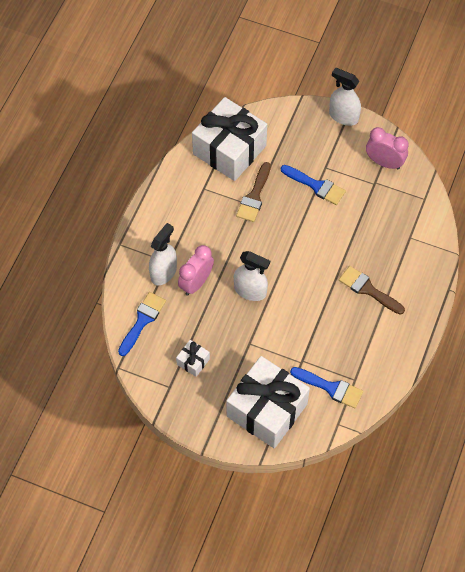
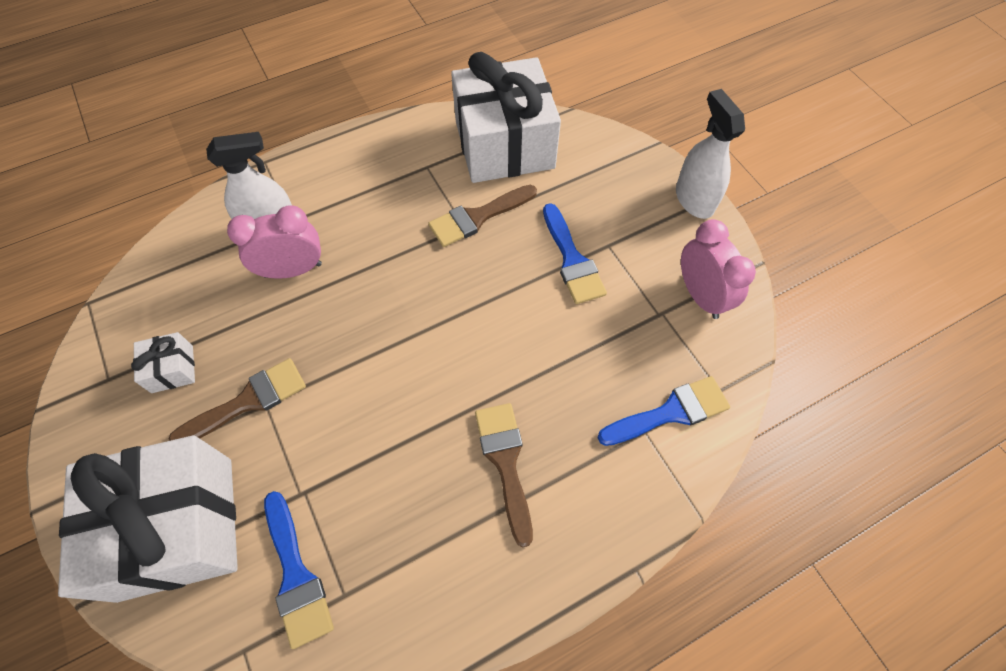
camera: 40 degrees right, 0 degrees up
(142, 321) = (181, 268): blue brush -> blue brush (670, 412)
(241, 347) = (248, 401): none -> brown brush
(250, 291) = (345, 332): white spray bottle -> none

